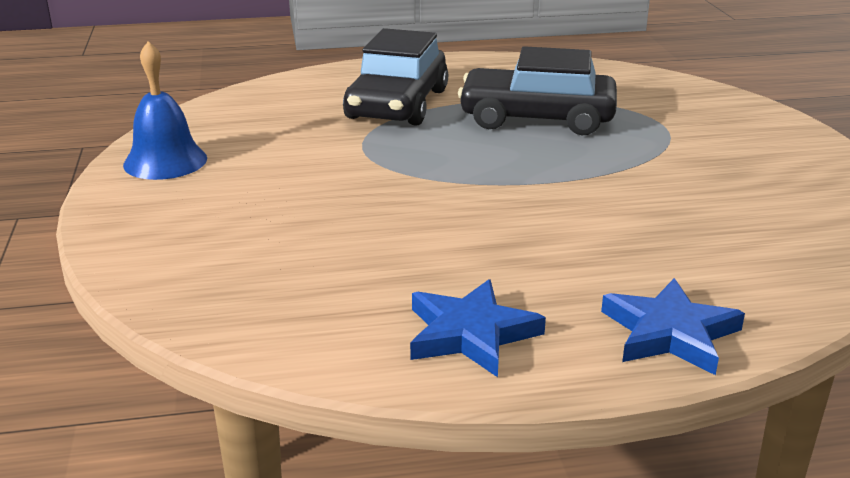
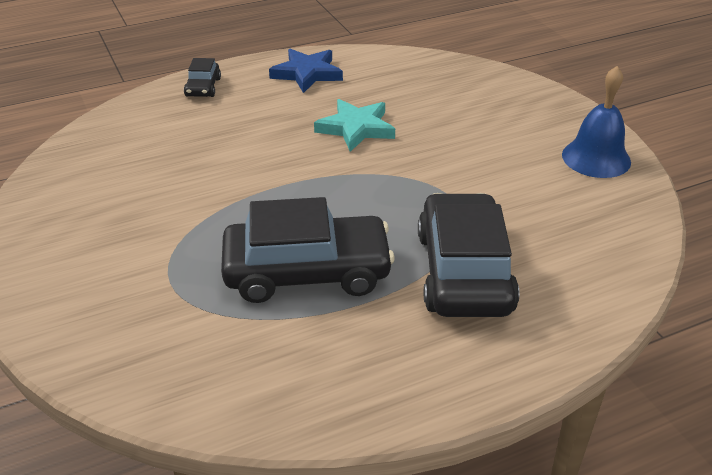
camera: 165 degrees right, 10 degrees up
(429, 229) = (356, 128): none -> turquoise star
(669, 333) = (203, 87): blue star -> black car

